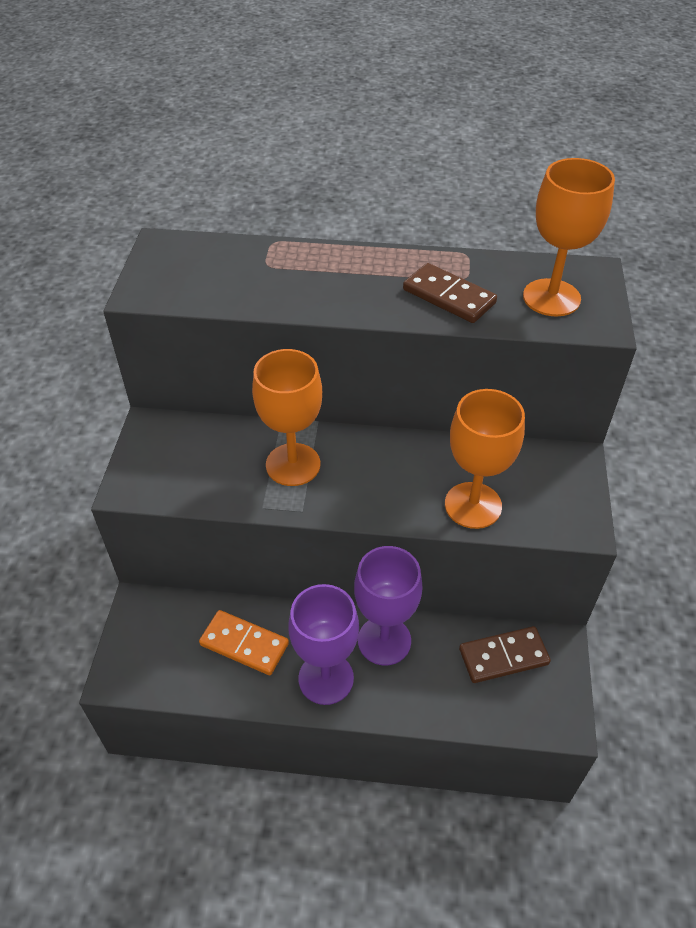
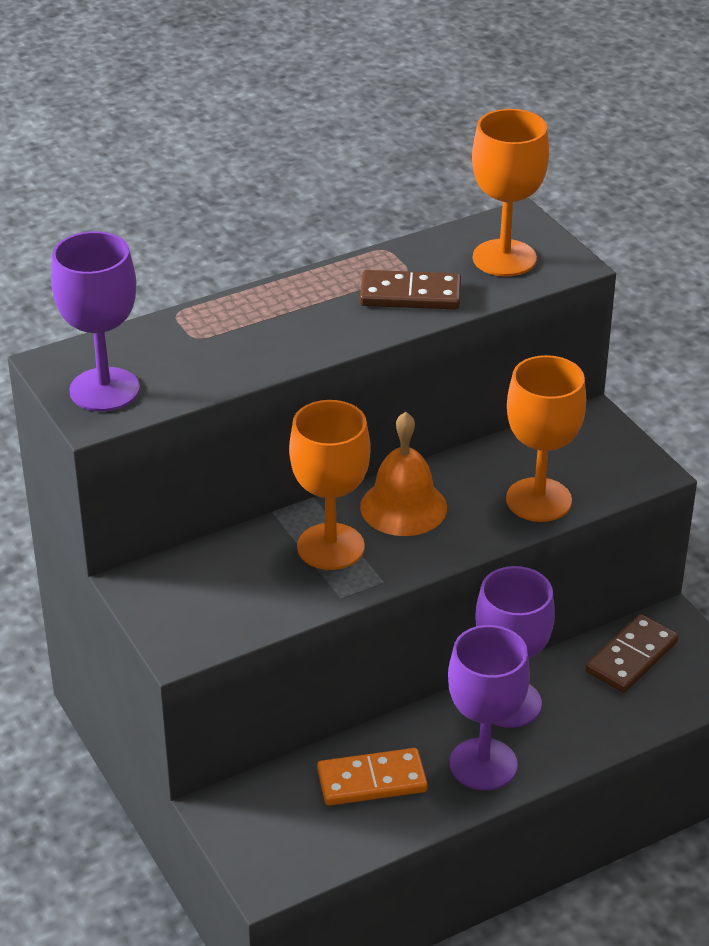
camera: 35 degrees left, 10 degrees down
(168, 276) = (104, 390): none -> purple goblet
(370, 460) = (403, 507): none -> orange bell

